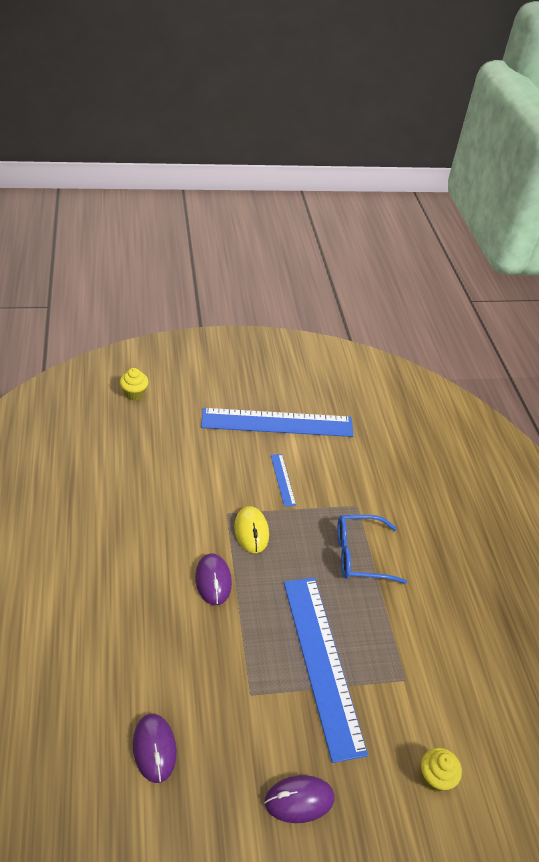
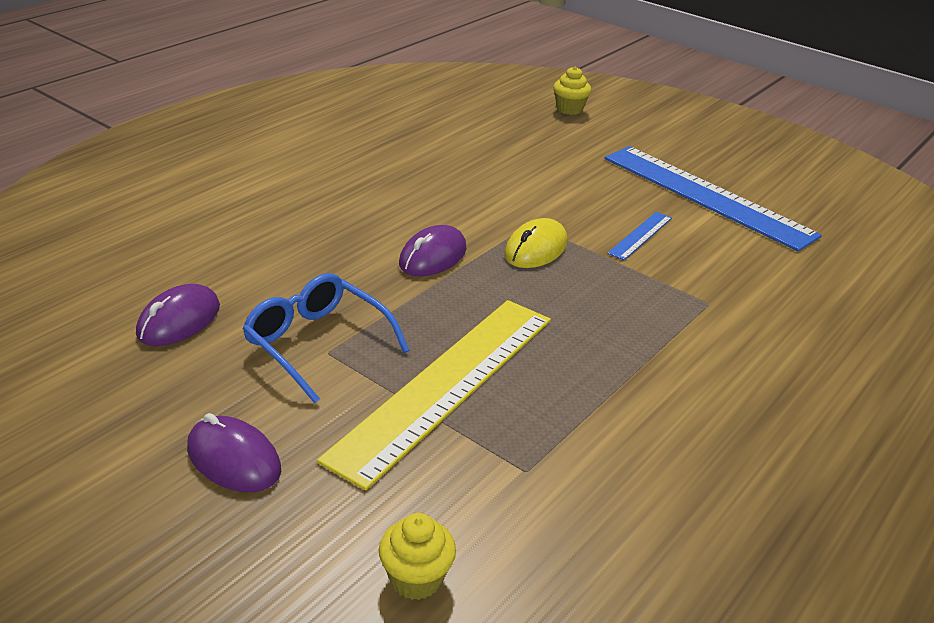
camera: 50 degrees right, 10 degrees down
(322, 662) = (445, 385): blue ruler -> yellow ruler
(360, 555) = (644, 340): blue glasses -> blue glasses (317, 344)

